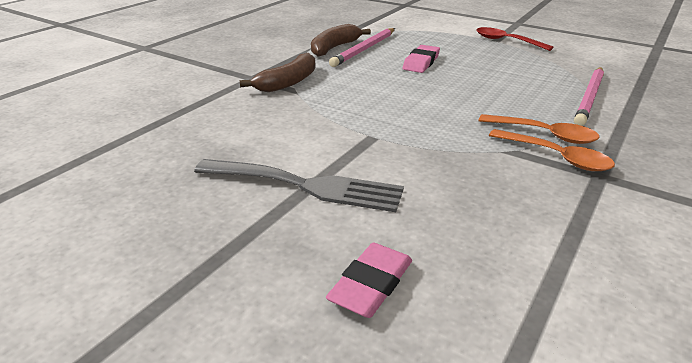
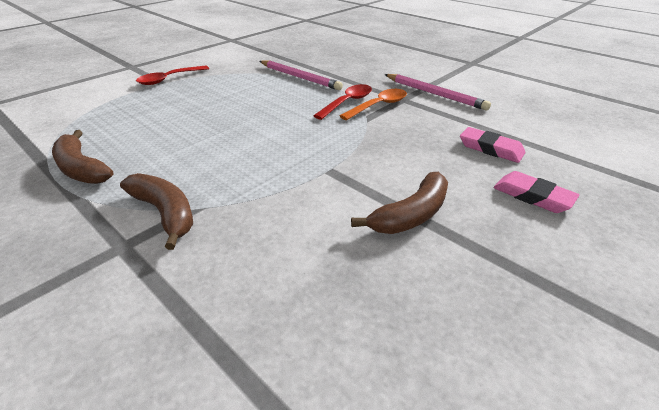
camera: 80 degrees left, 5 degrees up
(307, 186) = (411, 215): grey fork -> brown banana
(364, 49) = (110, 149): pink pencil -> pink pencil (434, 94)
(421, 62) = (181, 123): pink eraser -> pink eraser (490, 148)
(544, 134) = (347, 102): orange spoon -> red spoon

